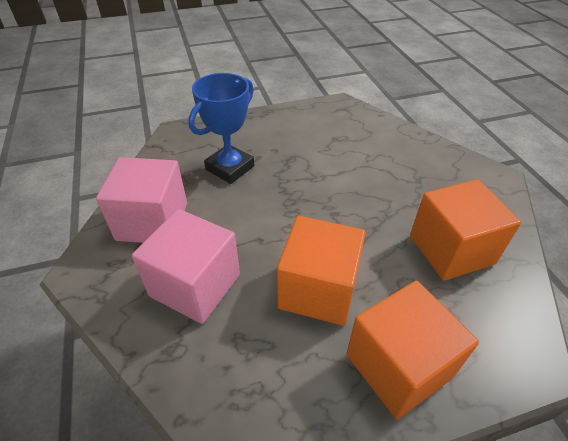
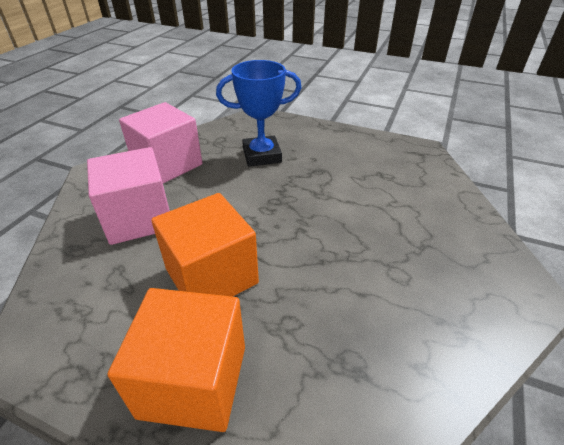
camera: 40 degrees right, 5 degrees down
(451, 249) = (376, 326): orange cube -> none

